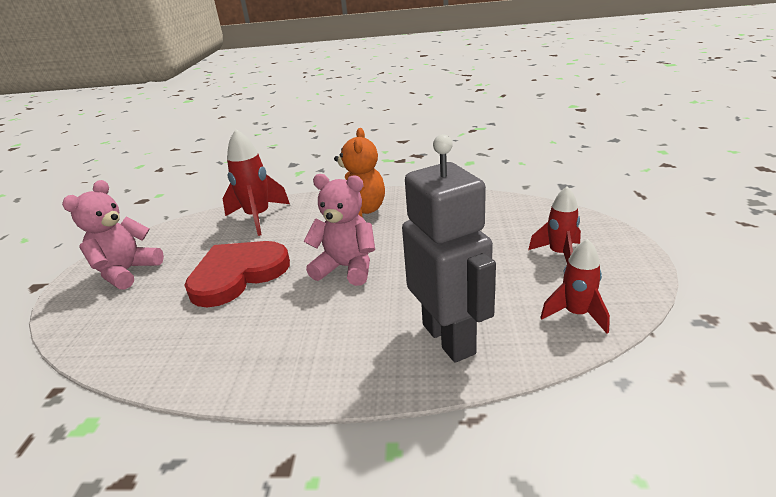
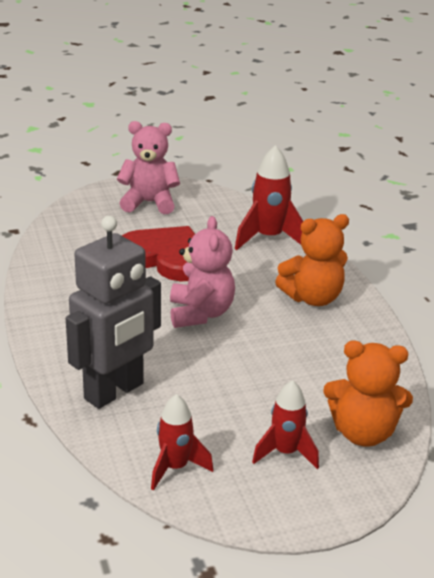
camera: 65 degrees right, 0 degrees up
(538, 219) = (363, 433): none -> orange teddy bear

